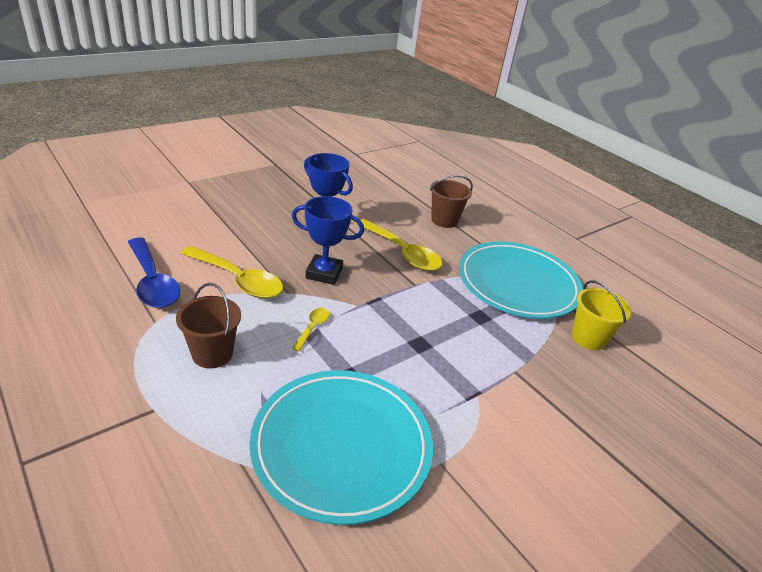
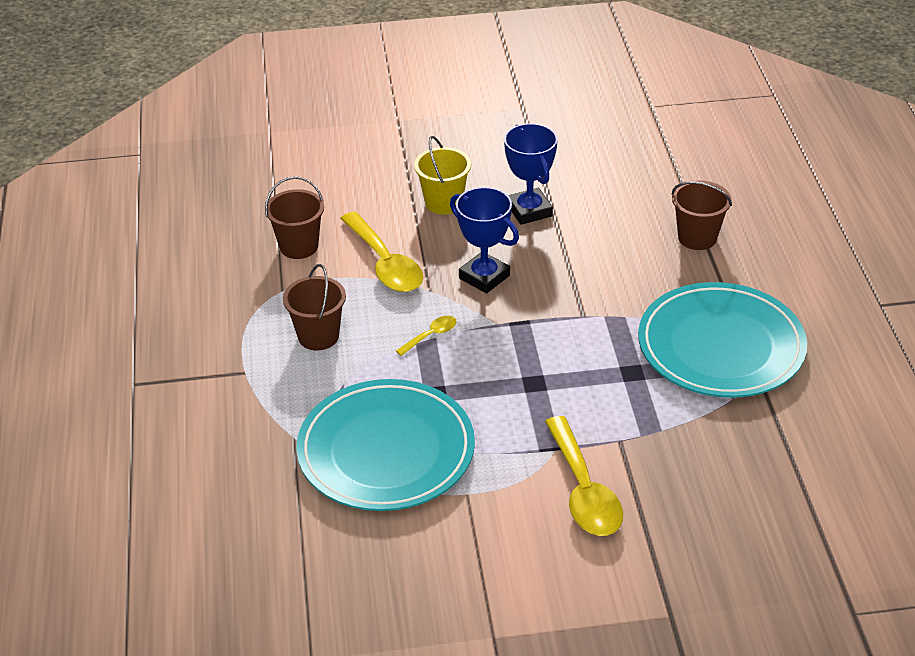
camera: 35 degrees right, 5 degrees up
(153, 282) = (299, 246): blue spoon -> brown bucket
(402, 253) = (600, 271): yellow spoon -> yellow spoon (584, 490)
(588, 338) = (750, 432): yellow bucket -> yellow bucket (443, 203)

